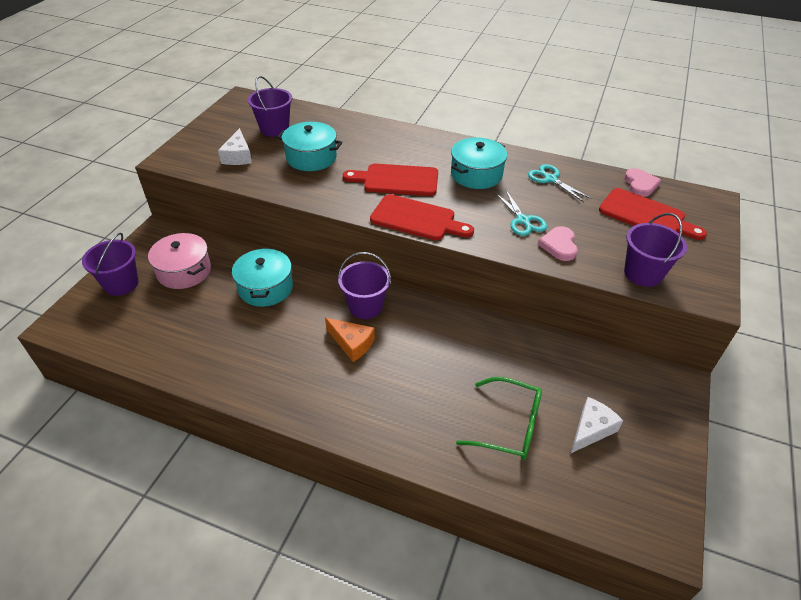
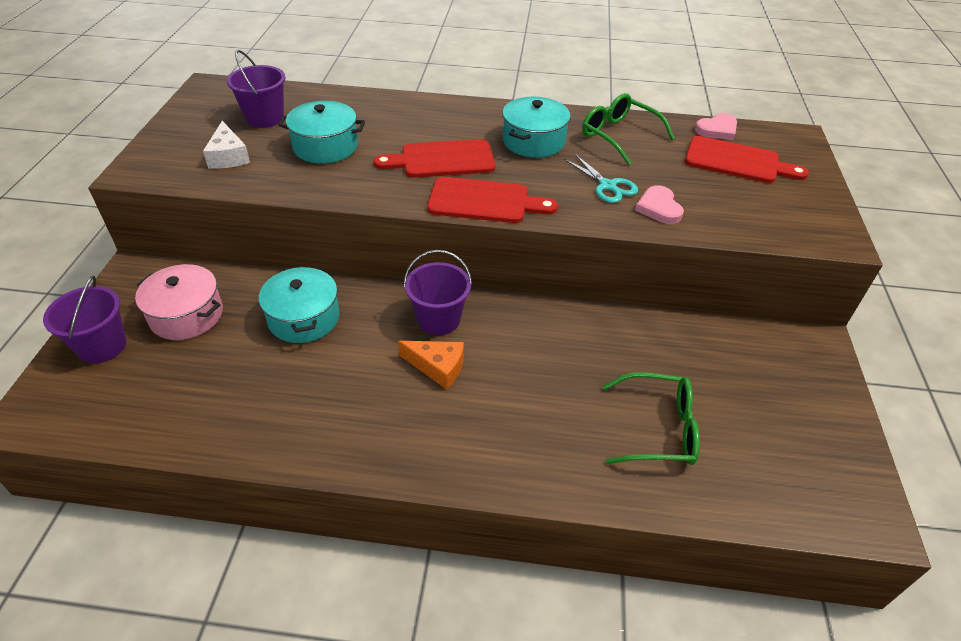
camera: 15 degrees left, 0 degrees up
(550, 179) = (618, 136): turquoise scissors -> green glasses
(591, 429) = (749, 413): white cheese -> none
(640, 185) = (717, 129): pink heart -> pink heart turned 75 degrees clockwise
(643, 273) = (761, 225): purple bucket -> none

